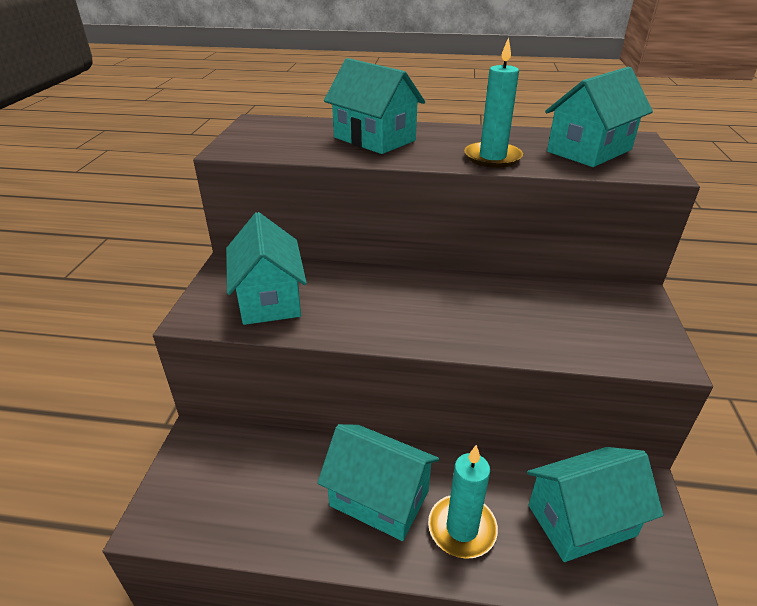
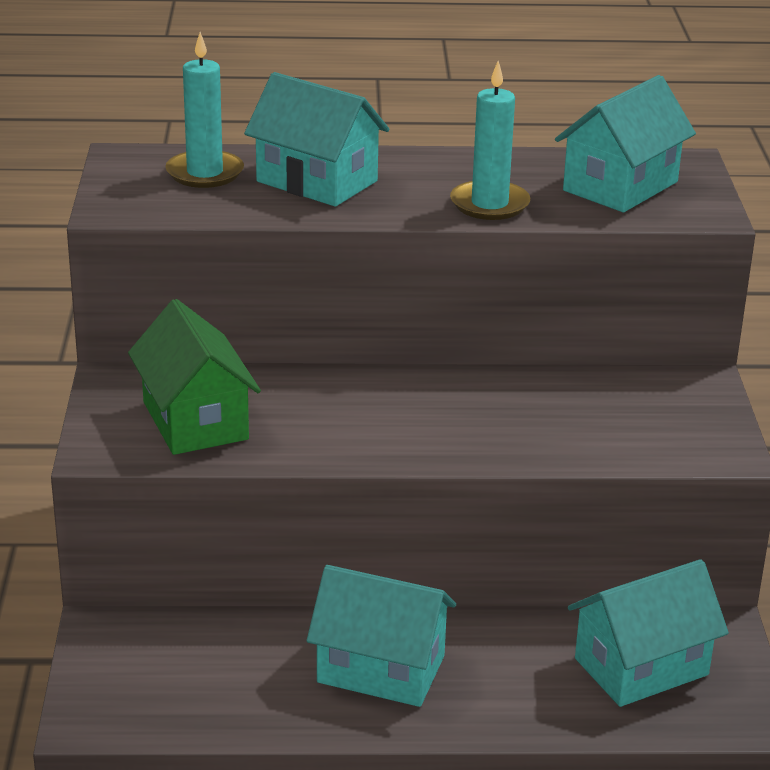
camera: 10 degrees left, 5 degrees down
(269, 299) = (195, 420): turquoise house -> green house
(462, 528) = (493, 688): turquoise candle -> turquoise candle (205, 173)

